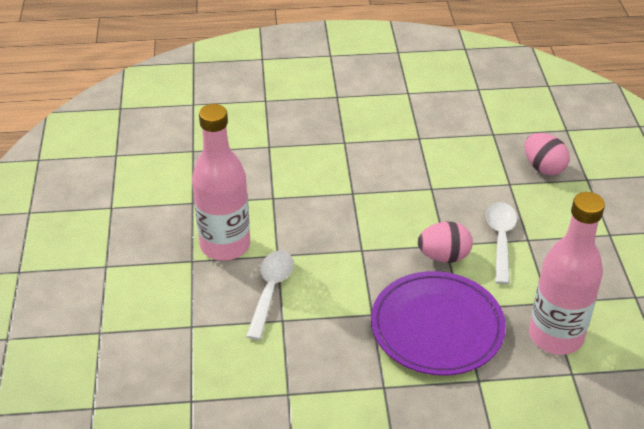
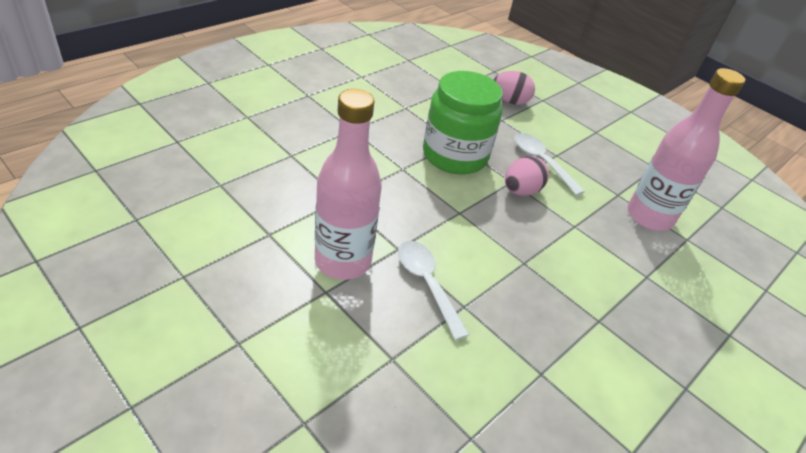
camera: 45 degrees left, 0 degrees up
(415, 200) = (455, 155): none -> green jar
(437, 327) = (577, 249): purple plate -> none

